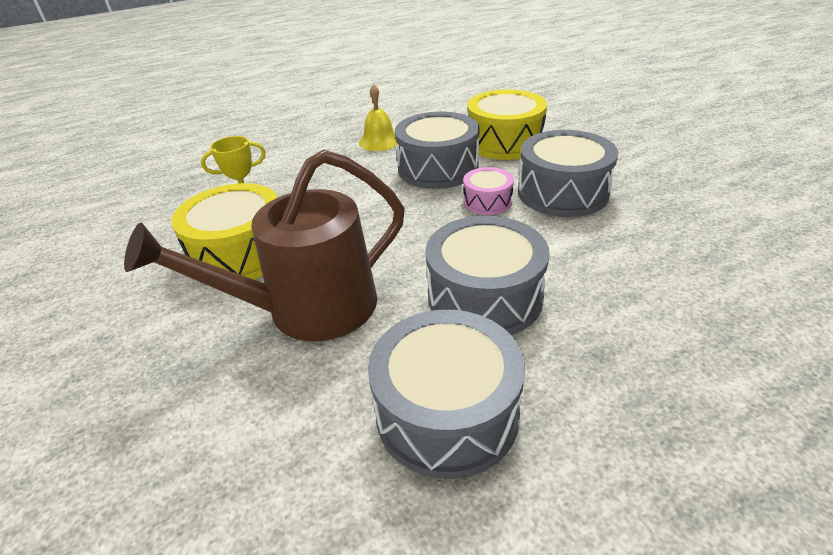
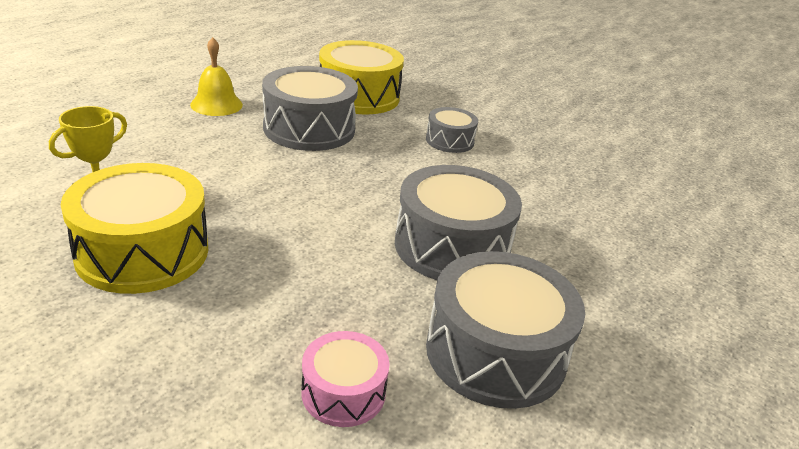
camera: 35 degrees left, 5 degrees down
(309, 308) = (284, 294): brown watering can -> none
(487, 201) = (386, 157): pink drum -> pink drum (343, 392)
(562, 192) = (449, 141): grey drum -> grey drum, size x0.54

